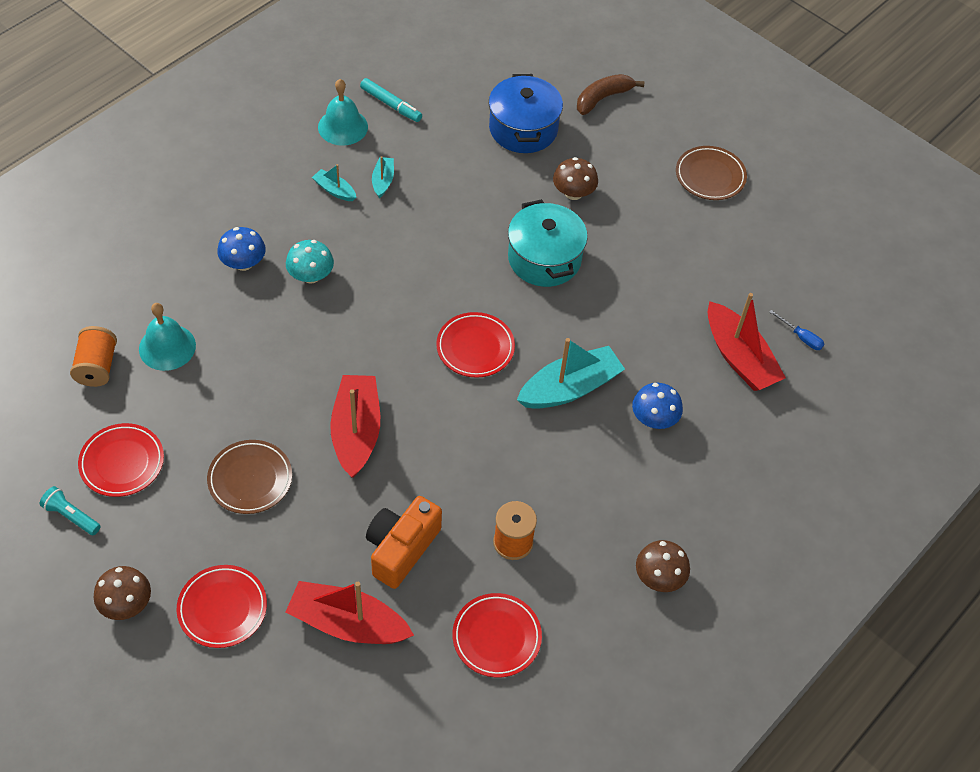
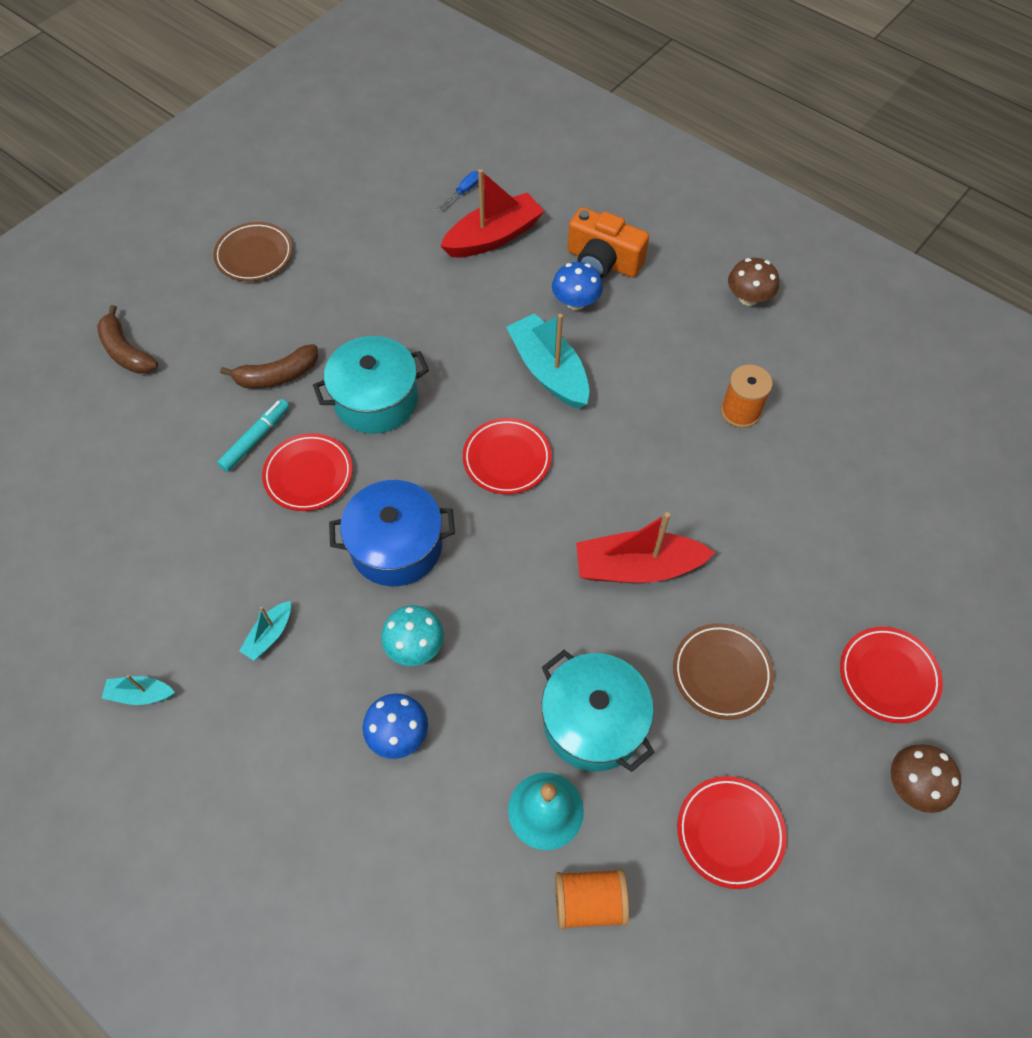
camera: 90 degrees left, 5 degrees up
(71, 516) = (818, 881): turquoise flashlight -> none
(227, 384) = (593, 722): none -> turquoise pot
(343, 127) = (153, 639): turquoise bell -> none
(348, 623) = (868, 549): red boat -> none
(383, 181) = (254, 578): turquoise boat -> turquoise boat (141, 694)
(391, 104) = (115, 582): turquoise marker -> turquoise marker (256, 439)
(401, 548) = (771, 509): orange camera -> orange camera (603, 261)
(496, 637) = (844, 419): red plate -> red plate (308, 475)
(523, 129) = (171, 429): blue pot -> blue pot (396, 546)
(573, 193) = (277, 376): brown mushroom -> brown banana

